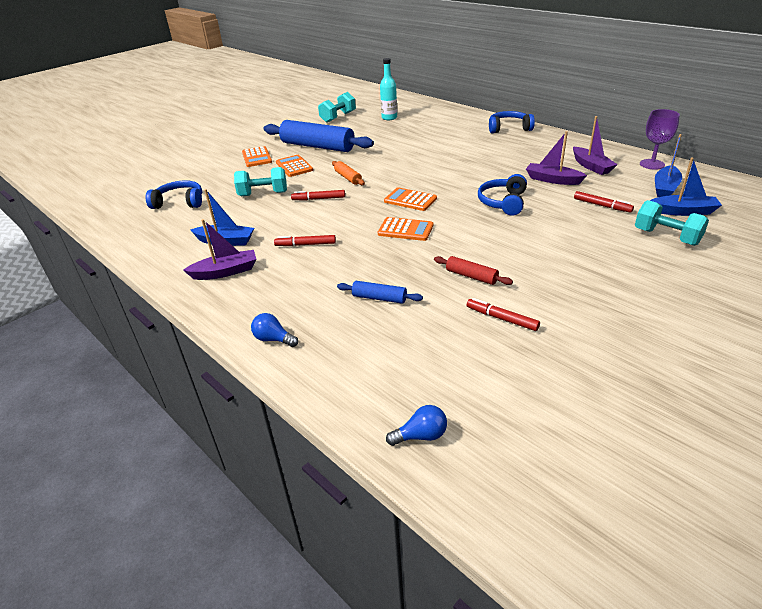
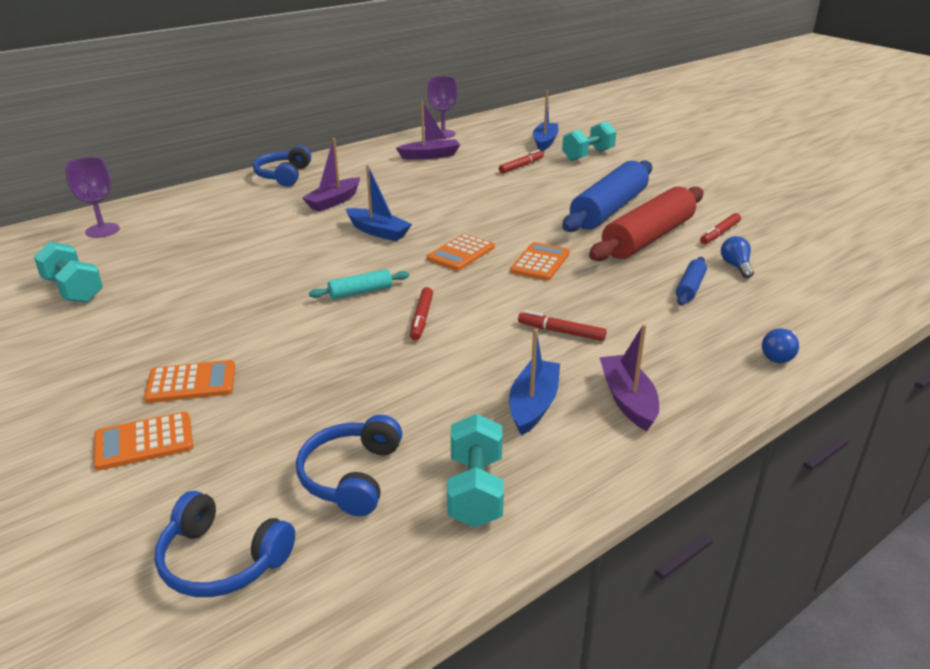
camera: 85 degrees left, 5 degrees down
(263, 194) = (372, 371): turquoise dumbbell -> turquoise dumbbell (475, 491)
(294, 166) = (275, 339): orange calculator -> orange calculator (144, 442)
(305, 244) = (561, 332): red marker -> red marker turned 105 degrees clockwise
(318, 146) = (202, 314): blue rolling pin -> blue rolling pin (608, 209)
(348, 178) = (360, 292): orange rolling pin -> turquoise rolling pin
(389, 118) = (140, 245): turquoise bottle -> none
(403, 106) = (102, 230): none -> purple goblet
(421, 436) = (888, 283): blue light bulb -> blue light bulb (736, 266)
(471, 276) = (648, 238): red rolling pin -> red rolling pin, size x2.22
(503, 202) = (493, 205): blue headphones -> blue headphones (222, 560)
(552, 180) = (451, 176): purple boat -> purple boat (334, 201)
(665, 188) = (497, 139): blue boat -> blue boat (378, 232)

